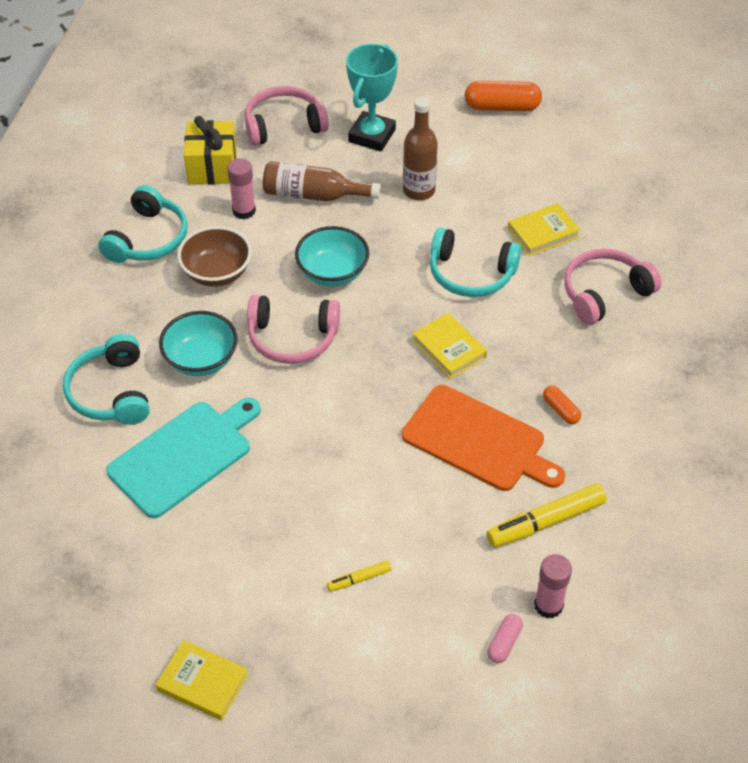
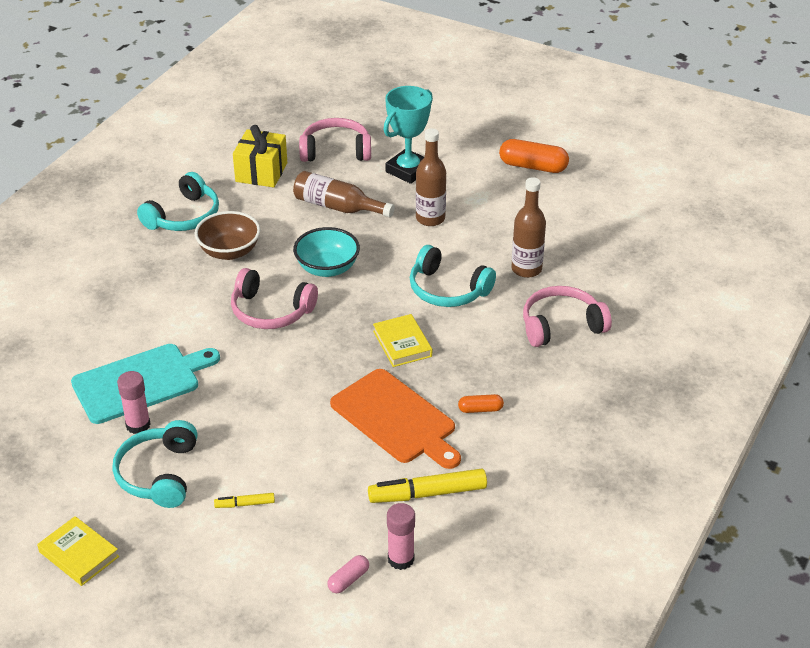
camera: 15 degrees right, 10 degrees down
(111, 392) = (102, 324): turquoise headphones -> turquoise headphones (158, 474)
(201, 360) = (187, 314): turquoise bowl -> none
(244, 211) = (273, 209): pink glue stick -> pink glue stick (138, 425)
(543, 233) = (526, 269): yellow book -> brown bottle
(560, 410) = (480, 409): orange capsule -> orange capsule turned 75 degrees counterclockwise

